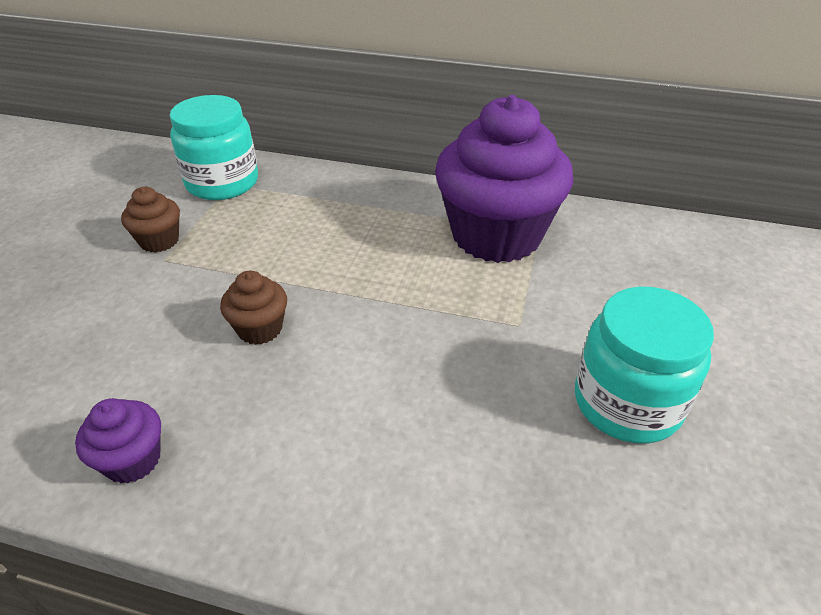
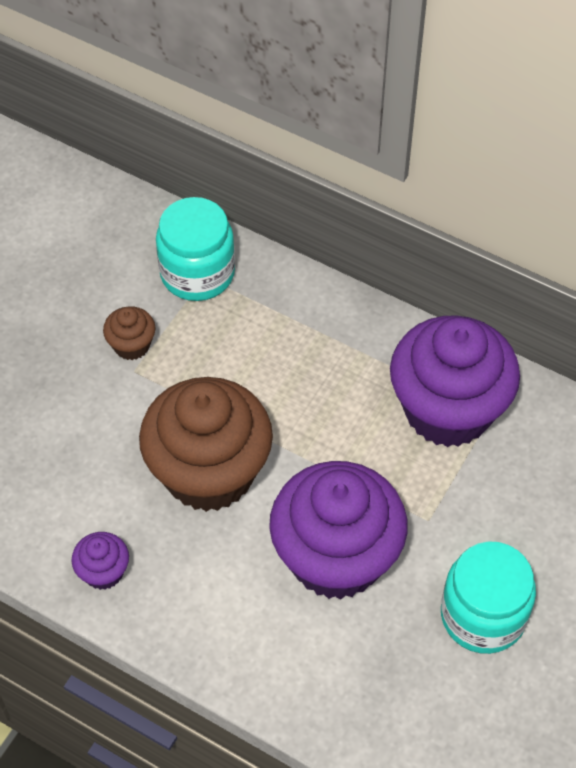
camera: 15 degrees right, 15 degrees up
(260, 329) = (209, 472): brown cupcake -> brown cupcake, size x2.36
(431, 380) = (336, 557): none -> purple cupcake

